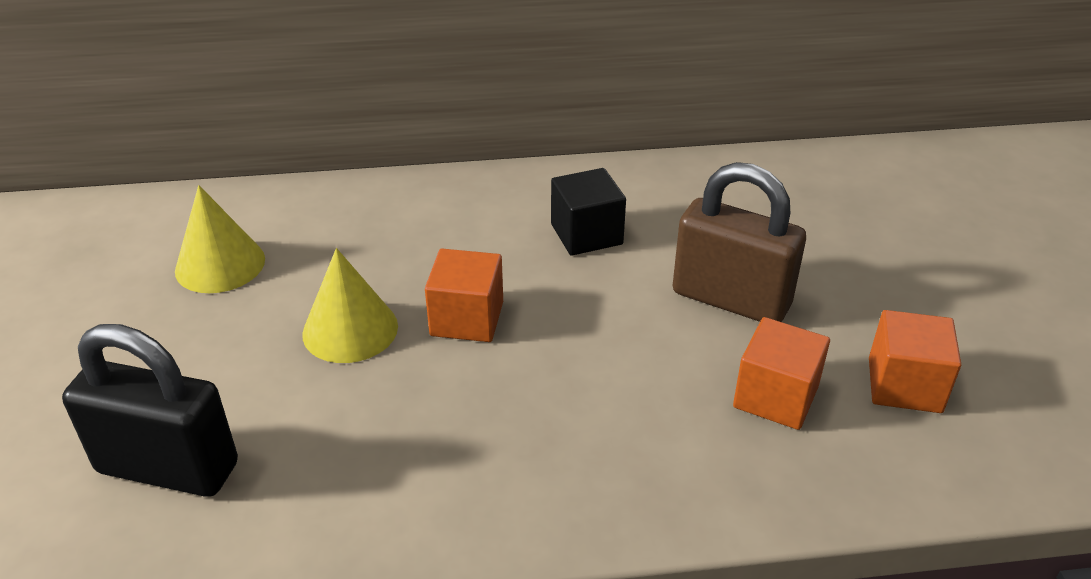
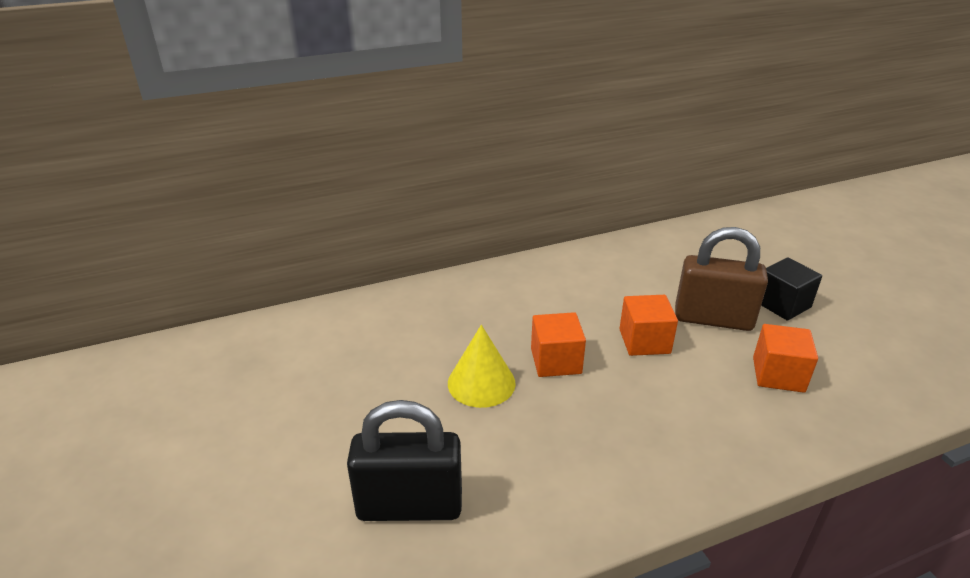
camera: 15 degrees left, 5 degrees down
(220, 264) = (360, 355): yellow cone -> none
(586, 234) = (598, 293): black cube -> black cube (782, 304)
(904, 385) = (846, 353): orange cube -> orange cube (644, 341)

